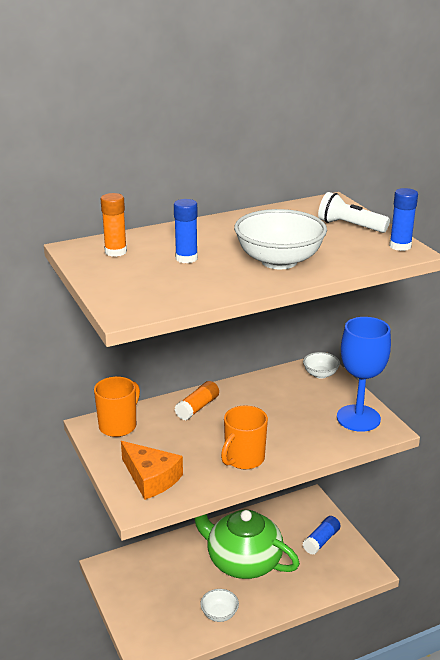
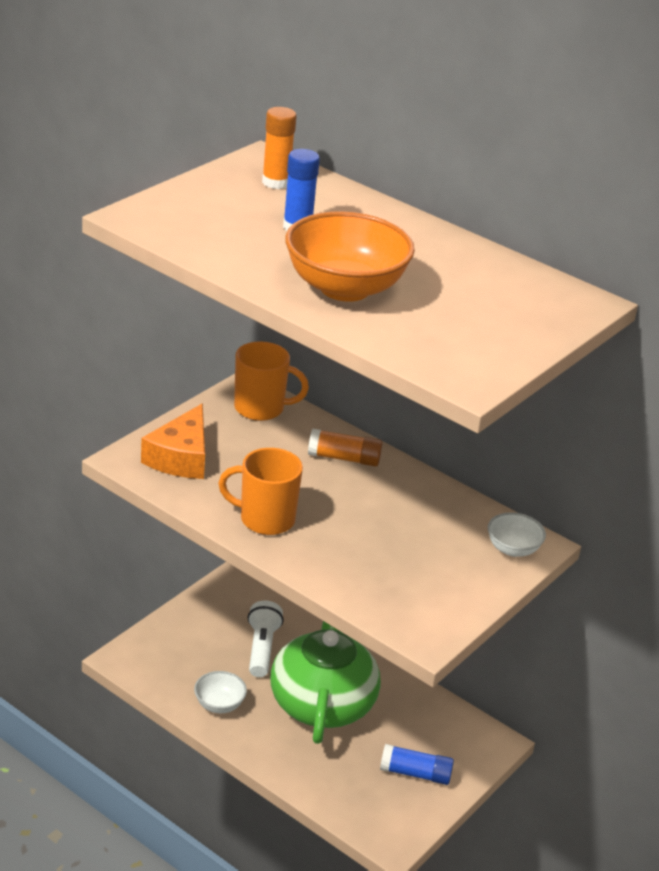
camera: 60 degrees right, 5 degrees up
(279, 261) = (345, 288): white bowl -> orange bowl
(350, 226) = (510, 326): white flashlight -> white flashlight (261, 648)
(358, 418) = (431, 604): blue goblet -> none
(400, 246) = (480, 373): blue glue stick -> none

